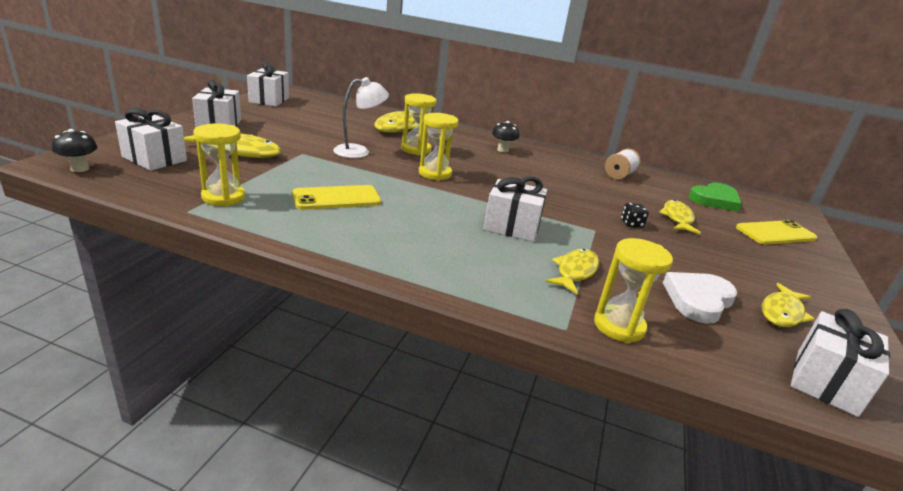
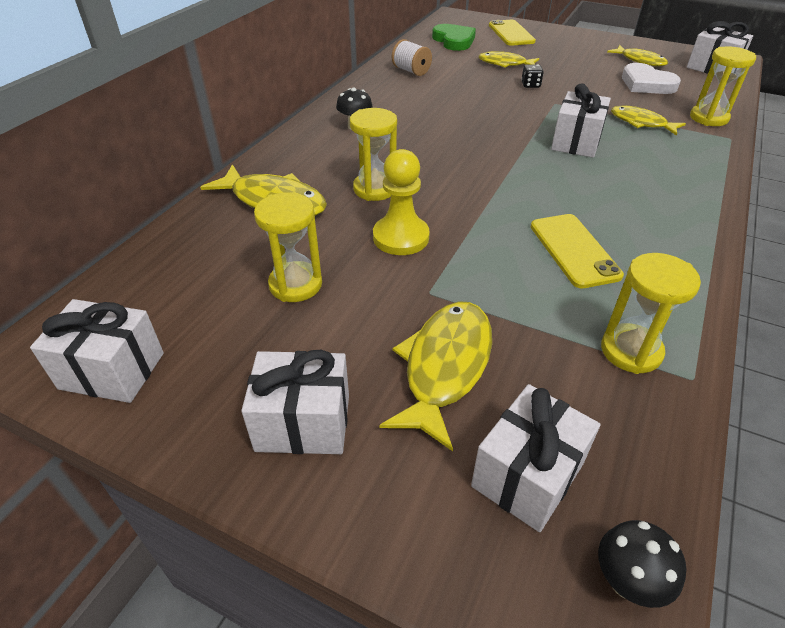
camera: 80 degrees left, 15 degrees up
(359, 151) = (401, 237): white lamp -> yellow pawn
(435, 173) = (458, 178): yellow hourglass -> yellow hourglass (295, 284)

